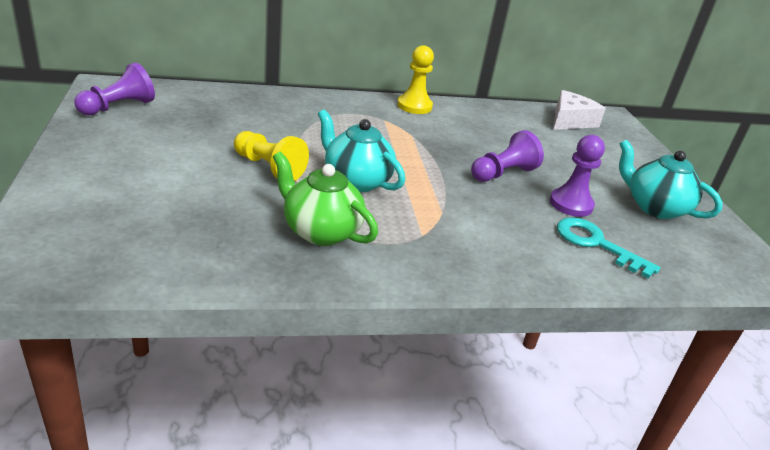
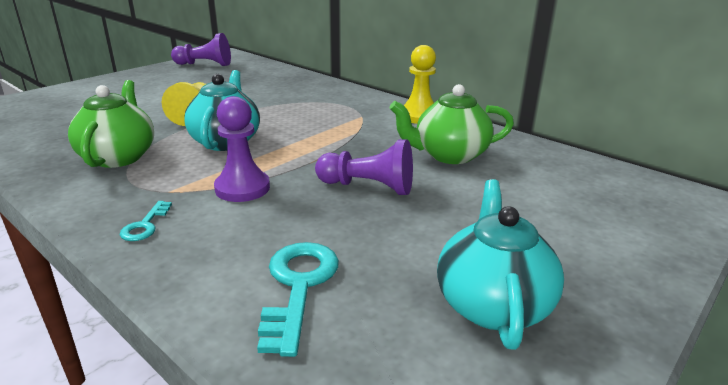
camera: 55 degrees right, 5 degrees down
(468, 262) = (145, 225): none -> turquoise key
(490, 132) = (449, 155): none -> green teapot
(570, 121) = (599, 181): white cheese -> none
(571, 204) = (373, 241): purple pawn -> purple pawn (242, 188)

